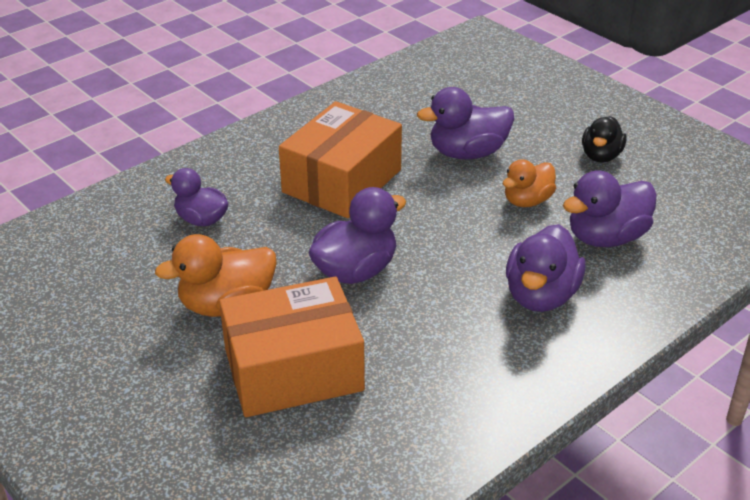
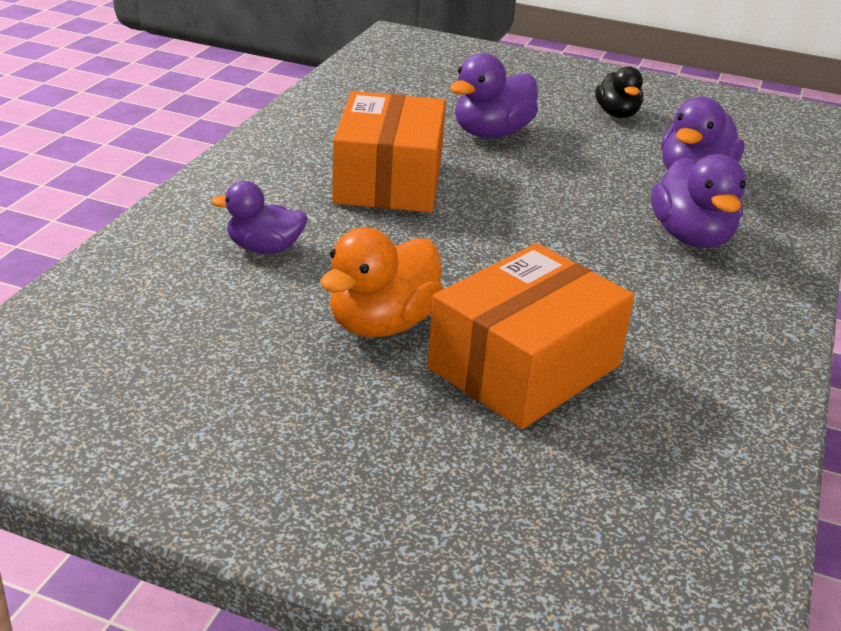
camera: 30 degrees left, 5 degrees down
(355, 271) = (491, 258): purple duck -> none
(527, 201) = (592, 162): orange duck -> none

